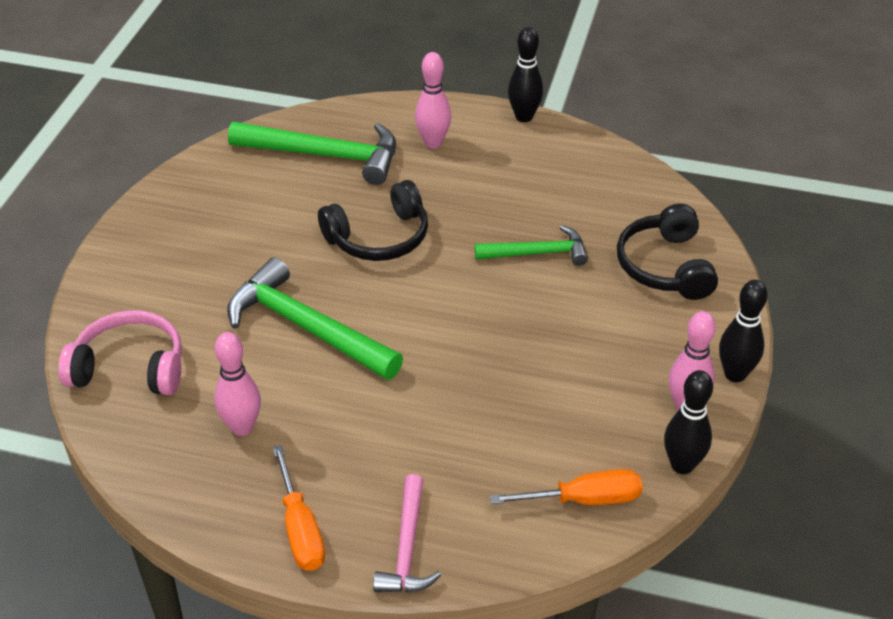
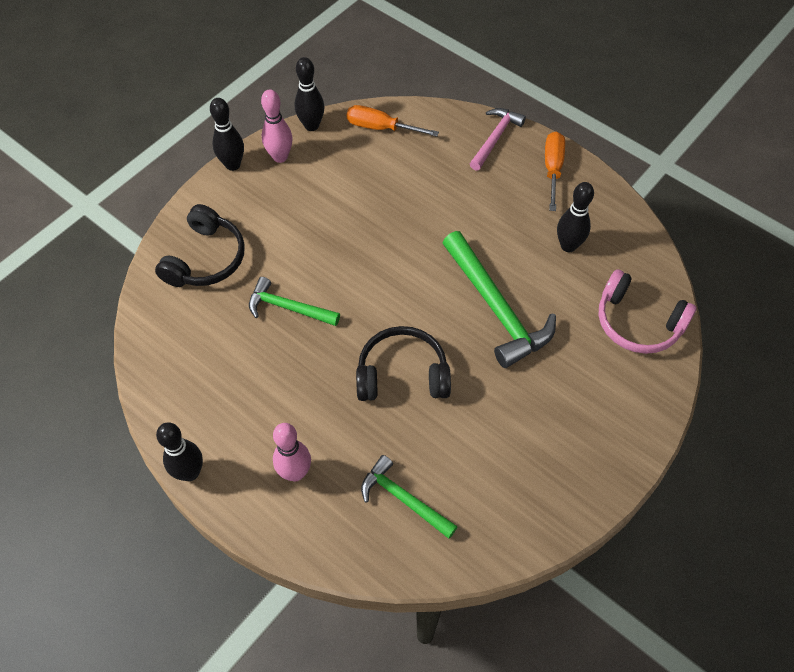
camera: 155 degrees left, 15 degrees up
(242, 427) = (568, 246): pink bowling pin -> black bowling pin
(325, 156) = (403, 499): green hammer -> green hammer, size x0.60

